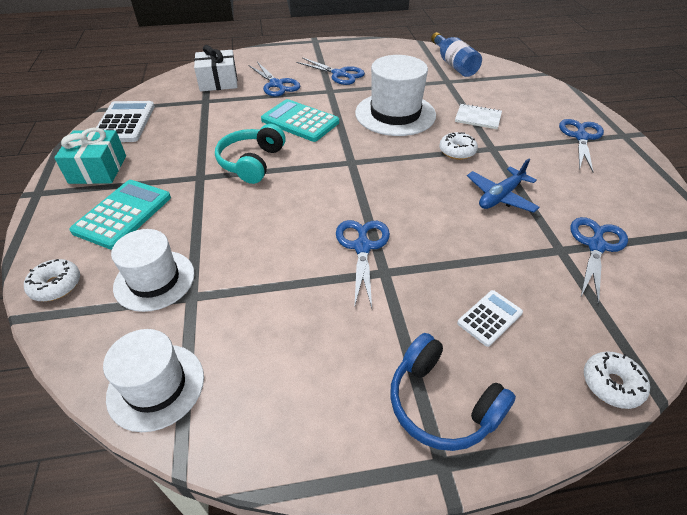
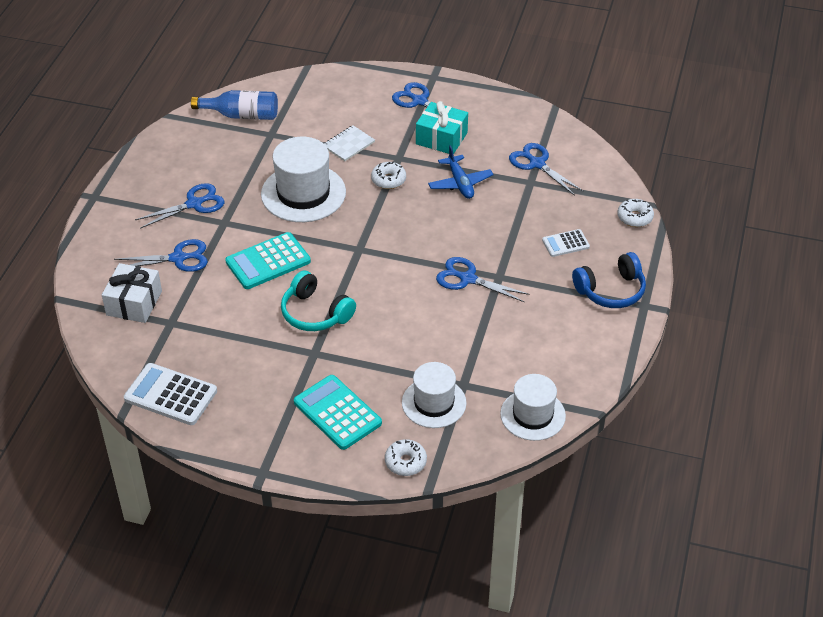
camera: 65 degrees left, 0 degrees up
(98, 169) = (251, 424): turquoise gift -> turquoise gift (441, 138)
(489, 318) = (565, 243): white calculator -> white calculator turned 90 degrees counterclockwise

